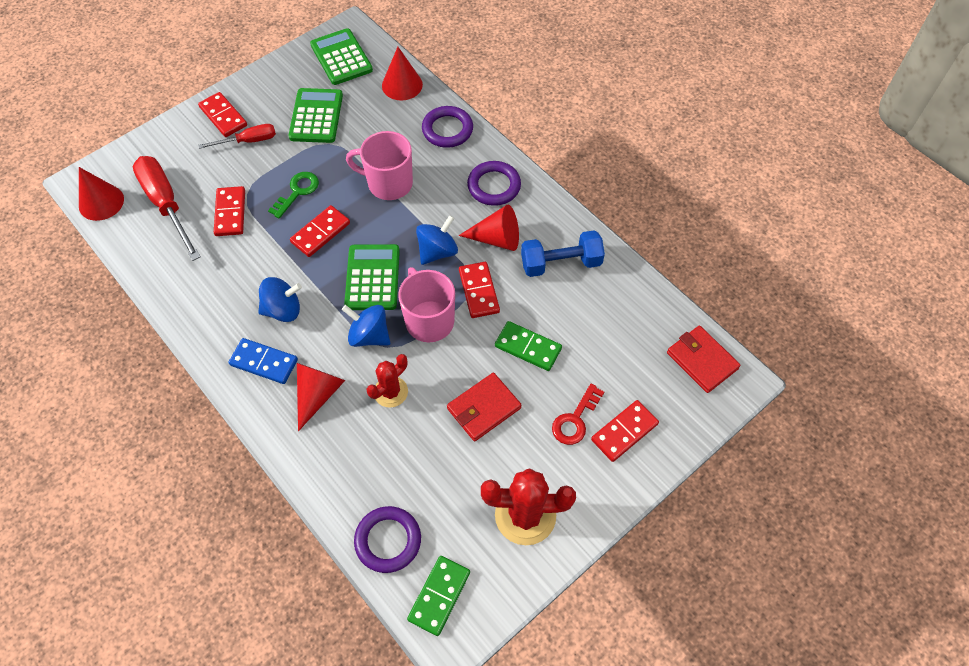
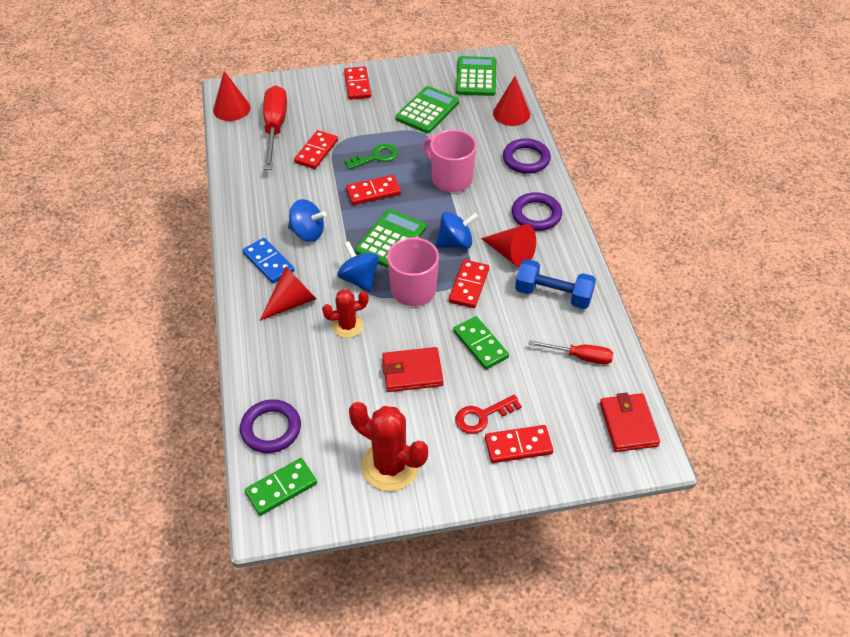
camera: 30 degrees right, 10 degrees down
(248, 141) = (364, 108): red screwdriver -> red screwdriver (580, 357)

